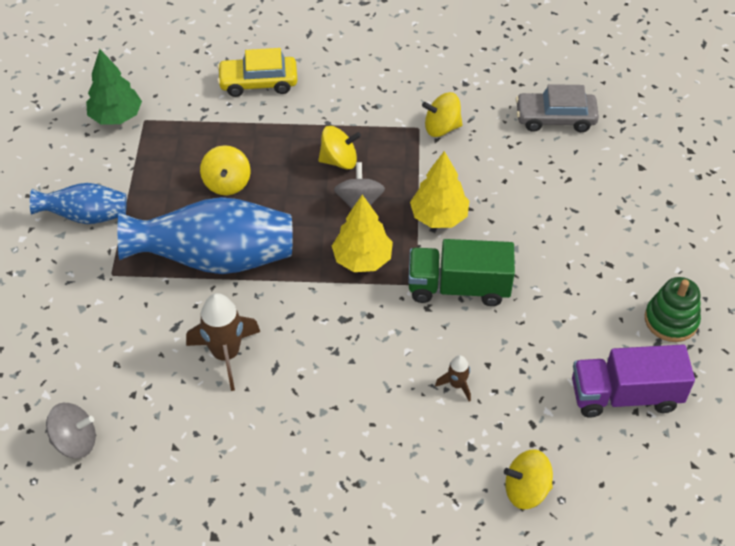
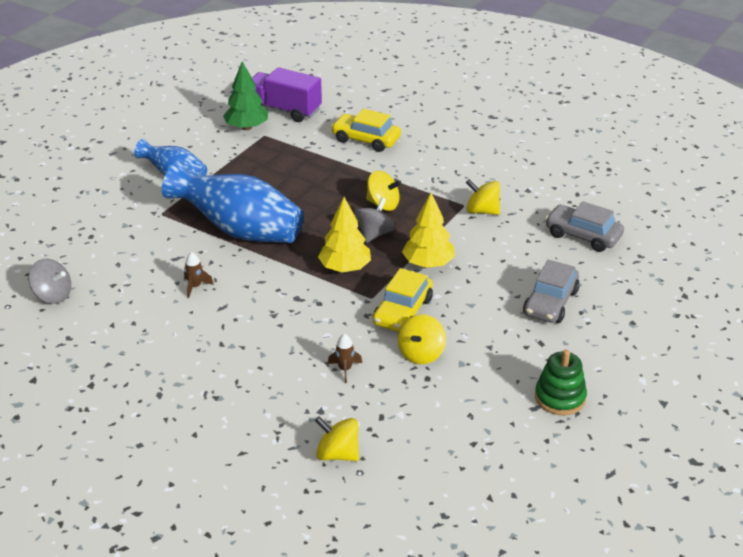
camera: 30 degrees right, 15 degrees down
(226, 354) = (195, 287): brown rocket -> brown rocket, size x0.51
(227, 183) = (288, 190): yellow spinning top -> yellow spinning top (421, 354)
(458, 287) = (402, 311): green truck -> yellow car
(584, 212) = (550, 303): none -> grey car
(625, 395) = (474, 429): purple truck -> purple truck (284, 110)

